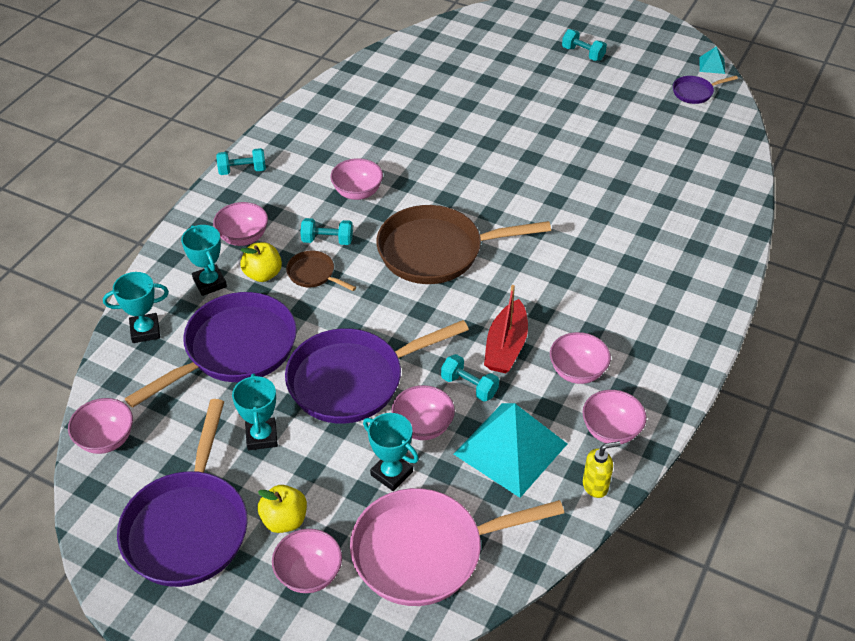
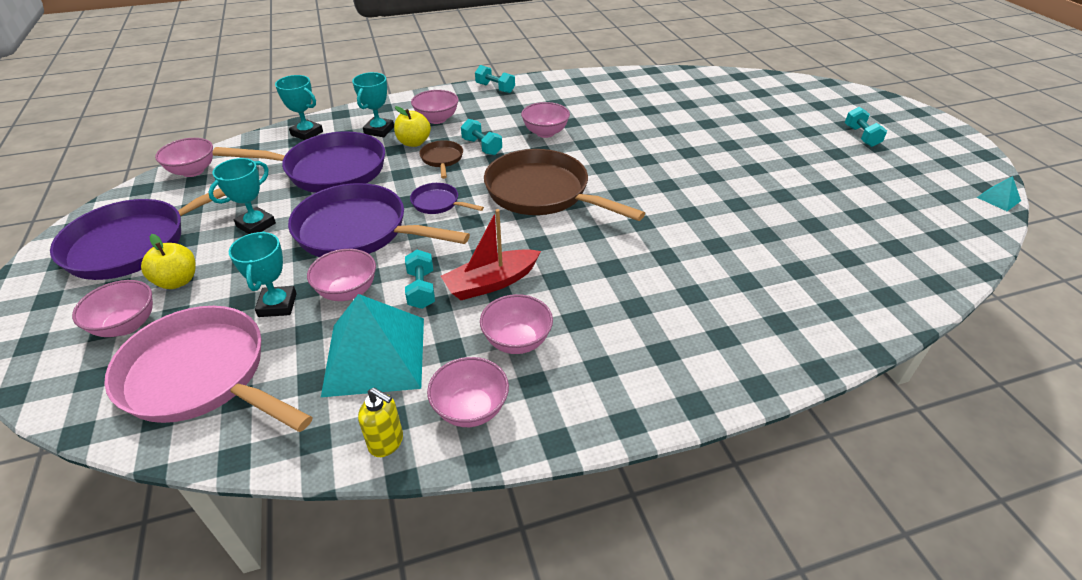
camera: 45 degrees right, 5 degrees down
(695, 92) = (949, 209): purple pan -> purple pan (438, 203)

